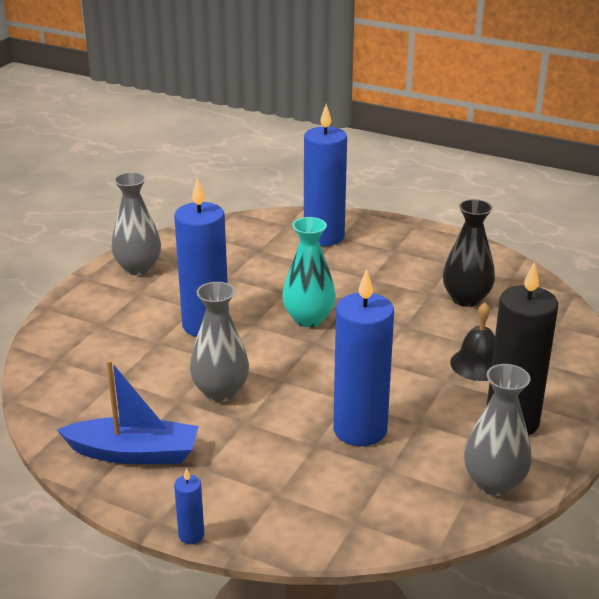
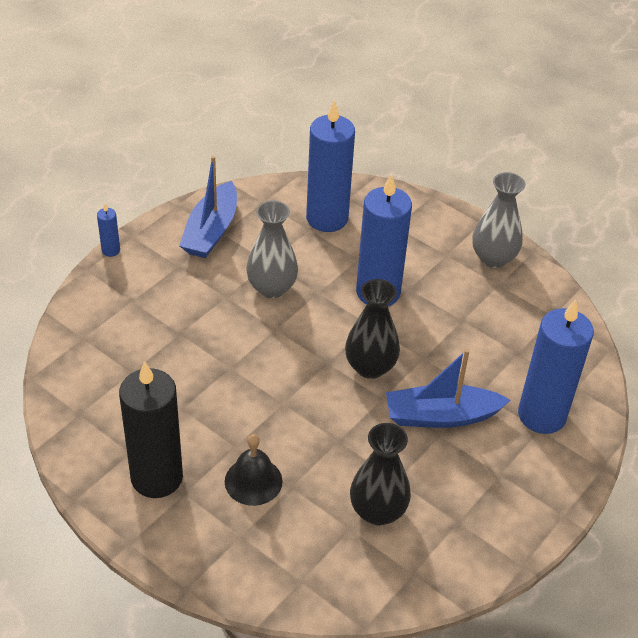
camera: 100 degrees right, 15 degrees up
(308, 319) = (370, 367): turquoise vase -> black vase
(349, 279) = (441, 416): none -> blue boat
(360, 430) = (187, 366): blue candle -> blue candle (327, 218)
(494, 483) = (84, 436): grey vase -> none

